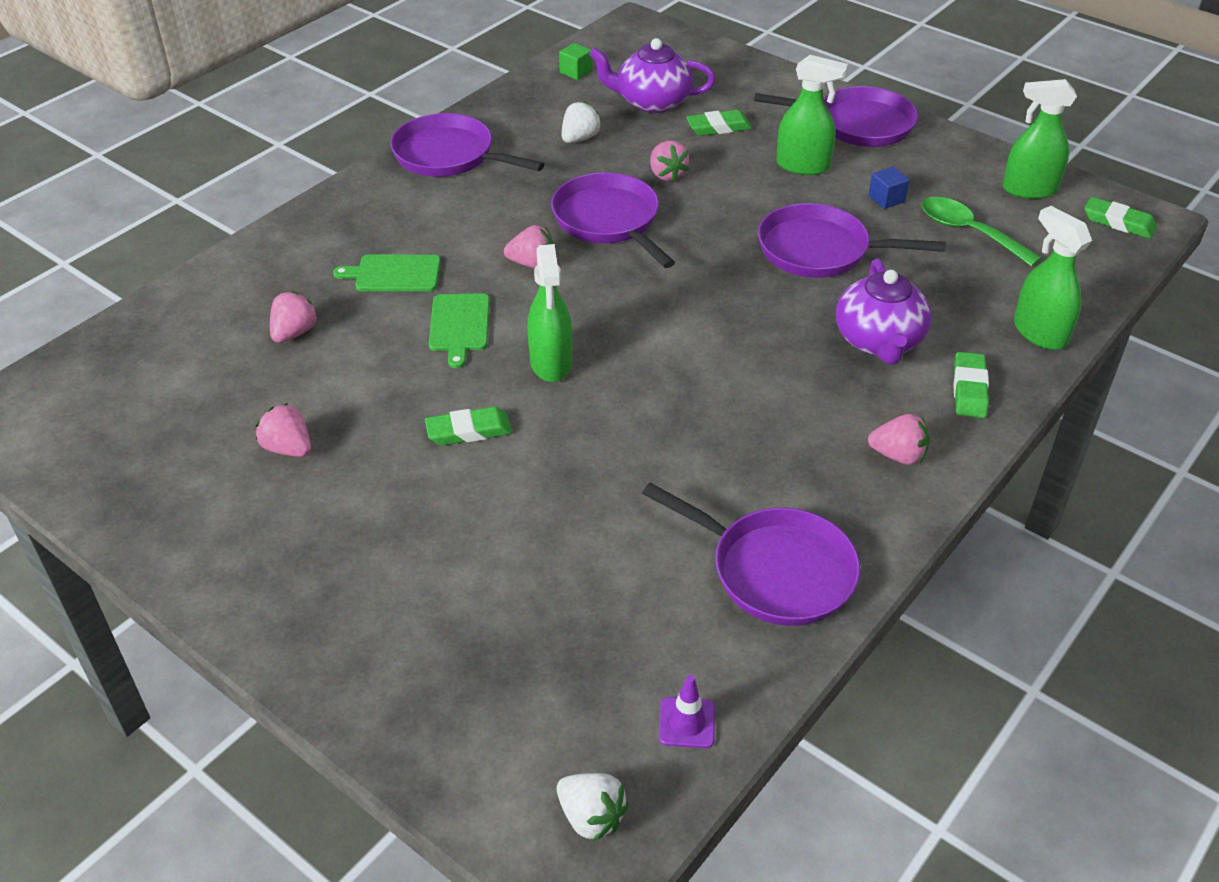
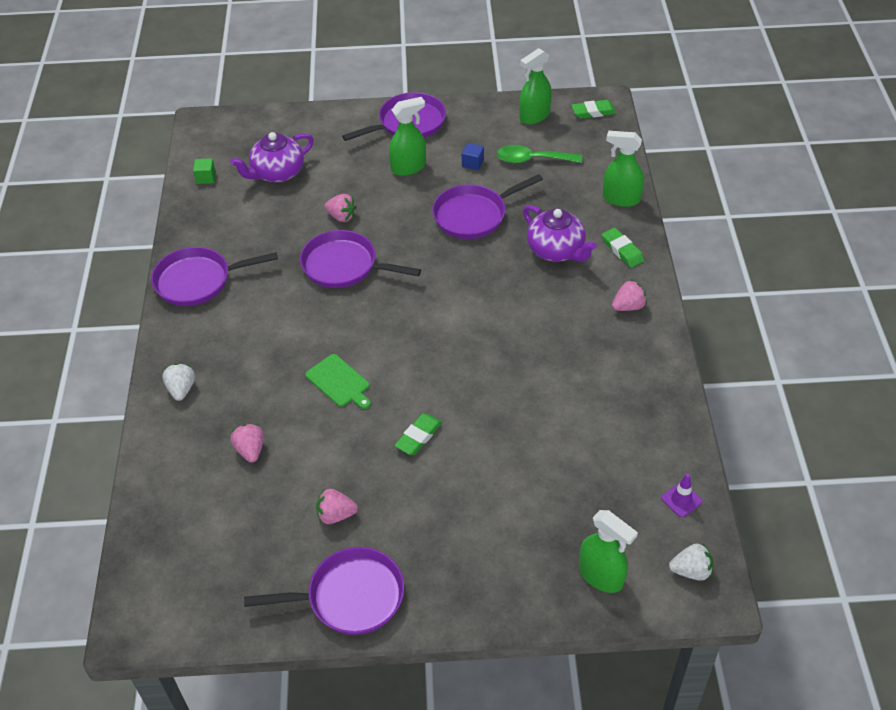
camera: 40 degrees left, 5 degrees up
(394, 274) = (262, 376): green cutting board -> none
(532, 264) = (333, 319): pink strawberry -> none
(551, 363) = (414, 370): green spray bottle -> green spray bottle (601, 576)
(579, 139) = (264, 222): white strawberry -> white strawberry (181, 389)
(718, 127) = (335, 168): green eraser -> none
(775, 571) = (639, 402): purple pan -> purple pan (350, 597)

